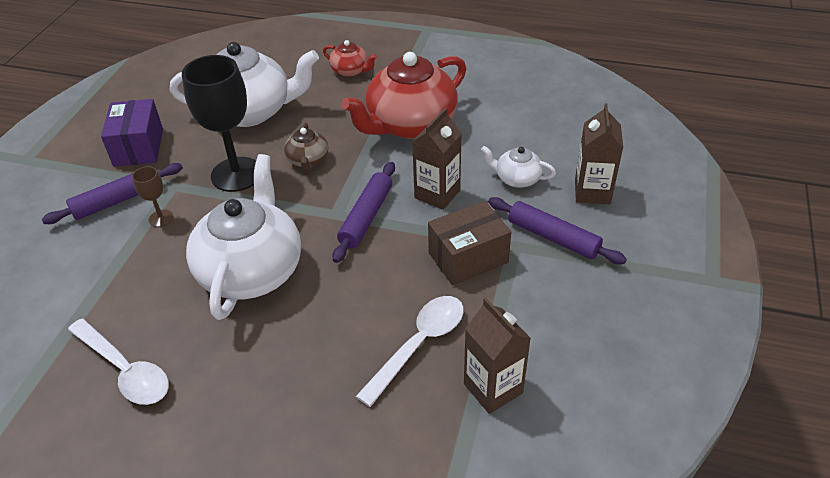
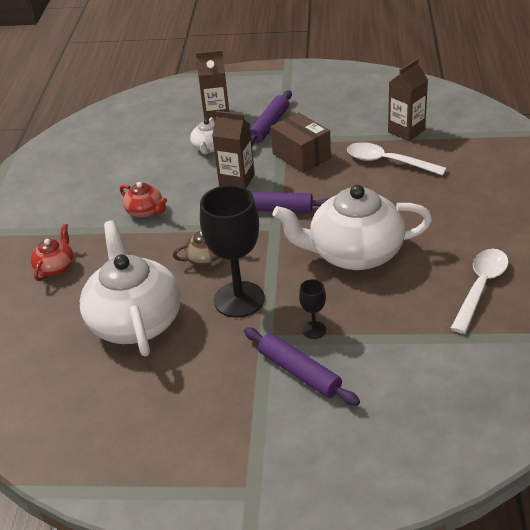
camera: 100 degrees left, 5 degrees down
(138, 147) = (211, 391): purple box -> none
(161, 218) = (314, 330): brown goblet -> black goblet
(410, 124) = (145, 211): red teapot -> red teapot, size x0.46

